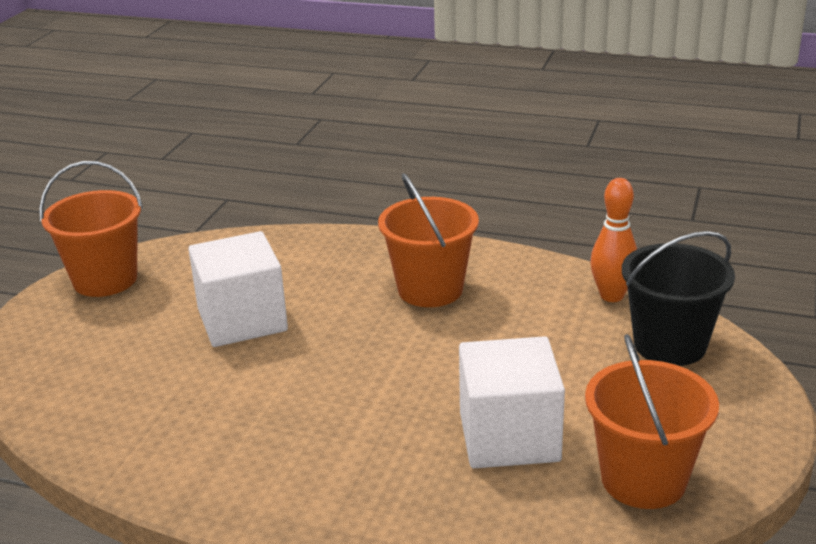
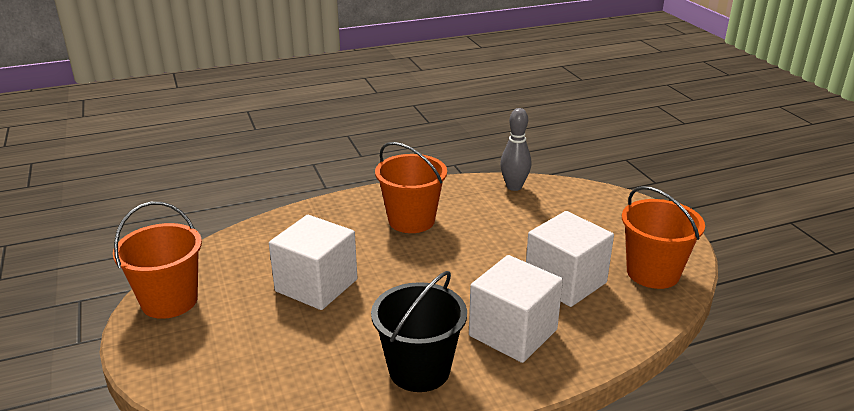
camera: 40 degrees left, 0 degrees up
(365, 463) = (513, 333): none -> white cube
(612, 296) = (514, 187): orange bowling pin -> grey bowling pin
(670, 345) = (575, 201): black bucket -> black bucket (419, 370)

